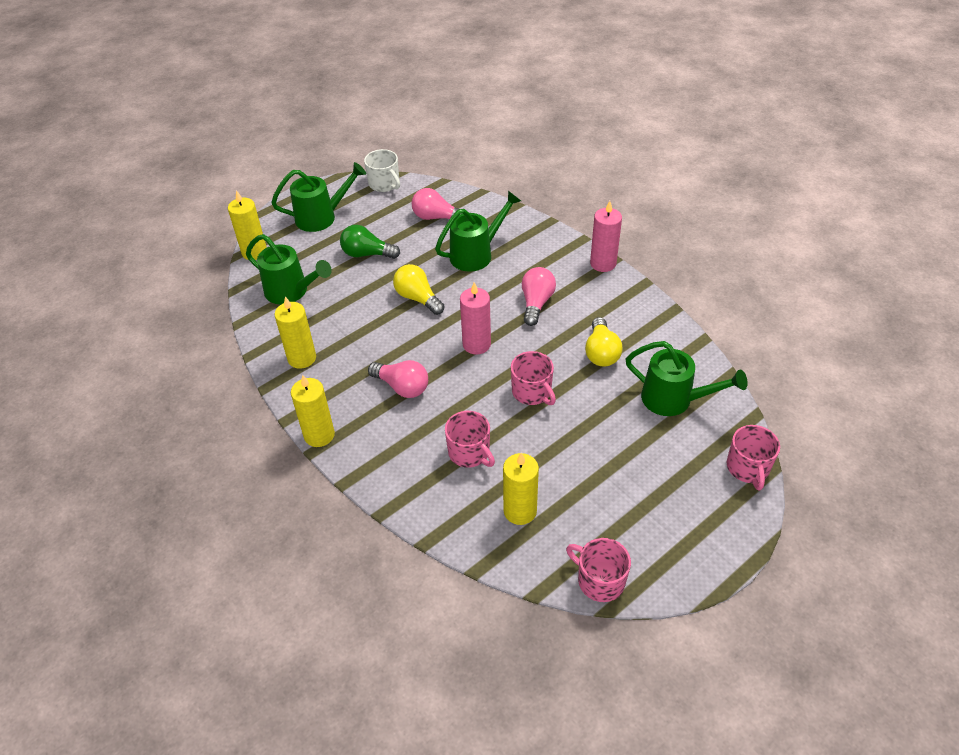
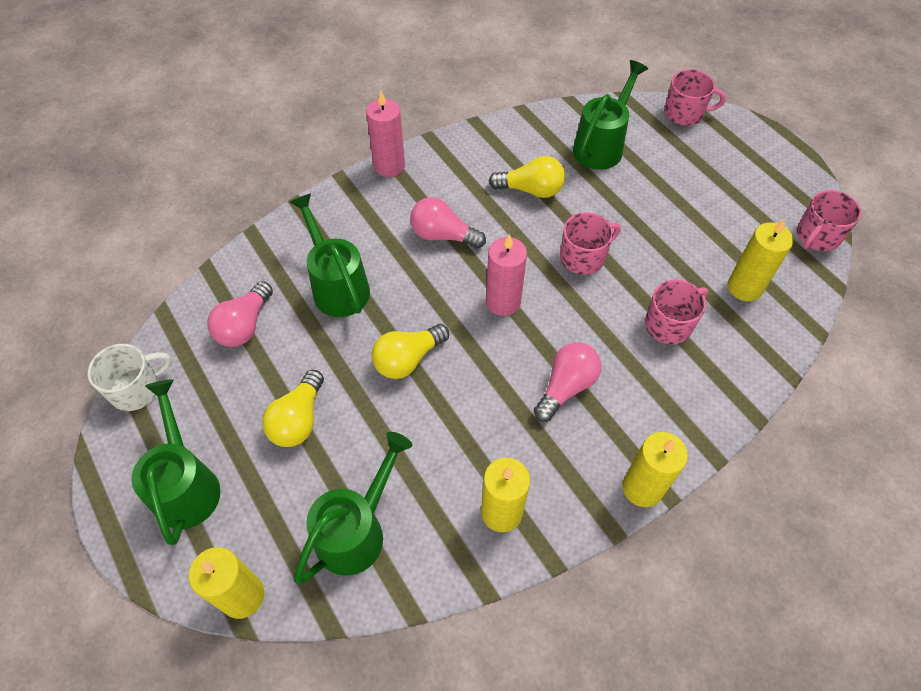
camera: 85 degrees left, 10 degrees up
(367, 254) = (298, 420): green light bulb -> yellow light bulb

